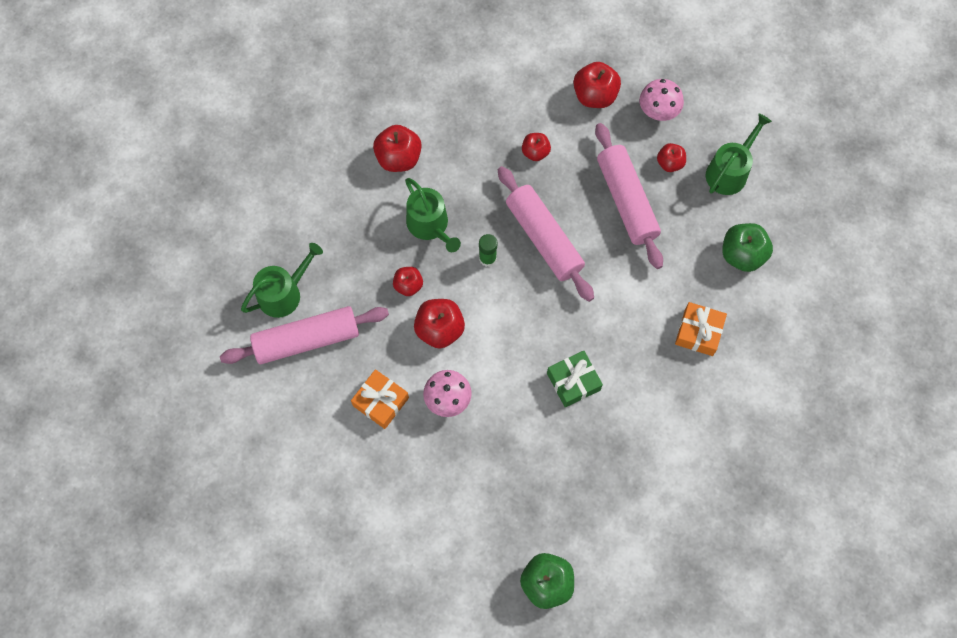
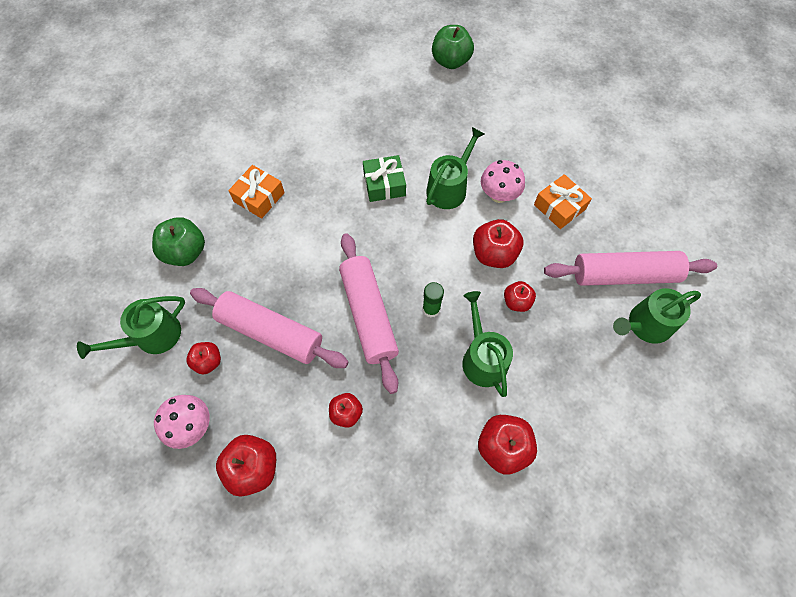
camera: 165 degrees left, 5 degrees down
(503, 395) = (449, 188): none -> green watering can
(626, 200) = (270, 332): pink rolling pin -> pink rolling pin turned 60 degrees counterclockwise

